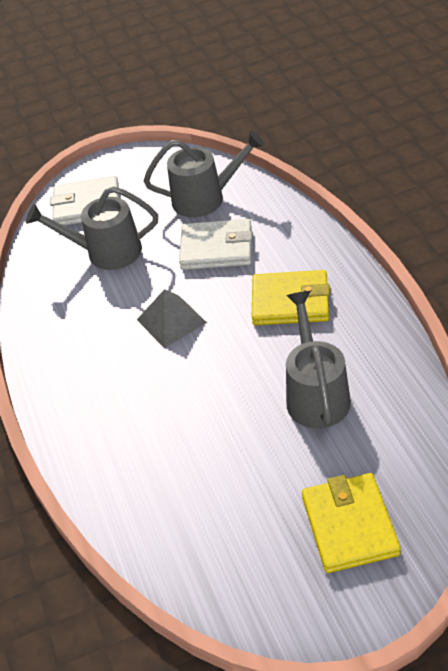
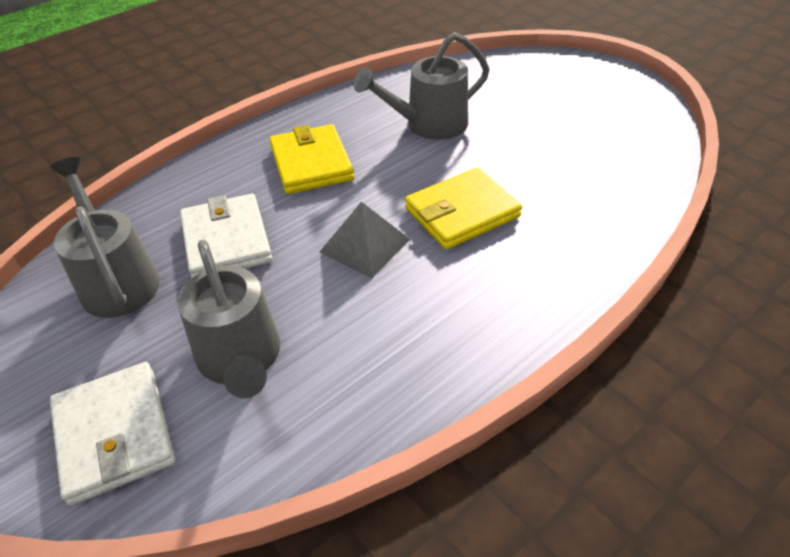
camera: 115 degrees left, 0 degrees up
(349, 525) = (549, 87): yellow wallet -> yellow wallet (462, 212)

